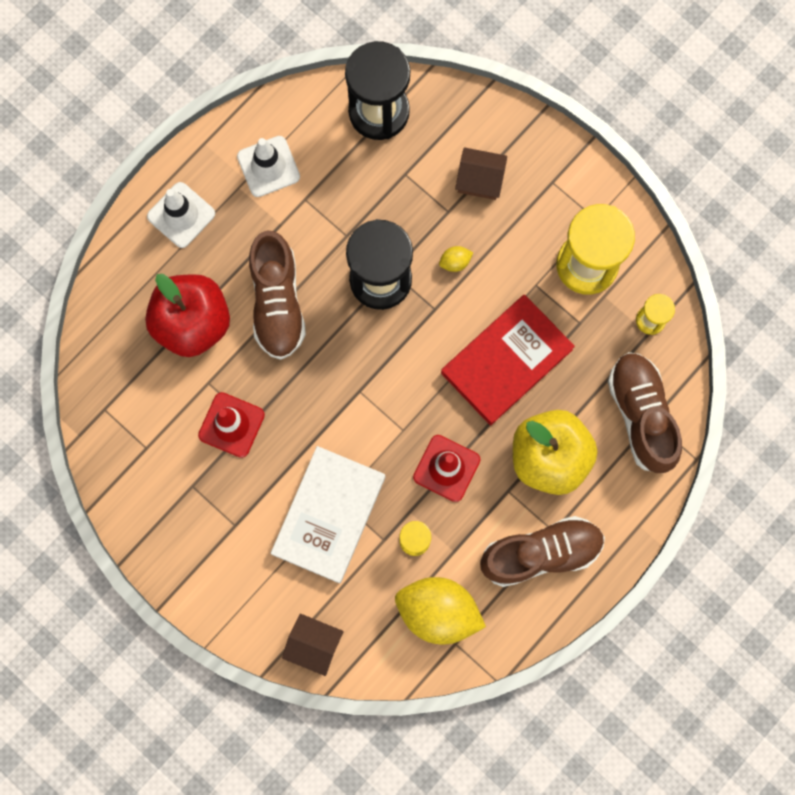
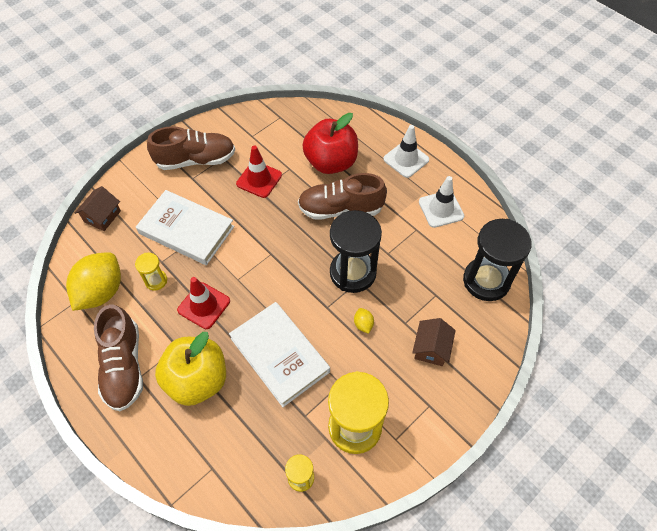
camera: 95 degrees right, 20 degrees down
(506, 361) = (279, 355): red book -> white book
(641, 415) = (218, 459): brown shoe -> brown shoe (196, 160)

